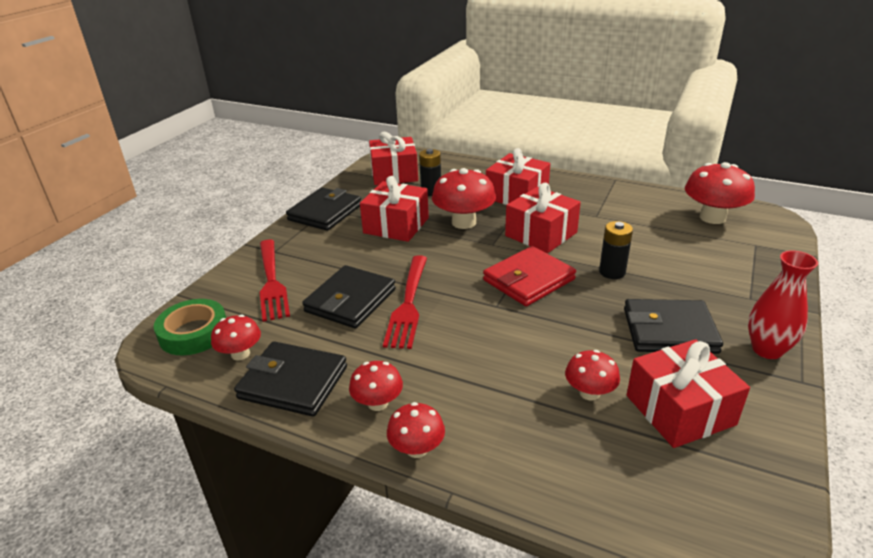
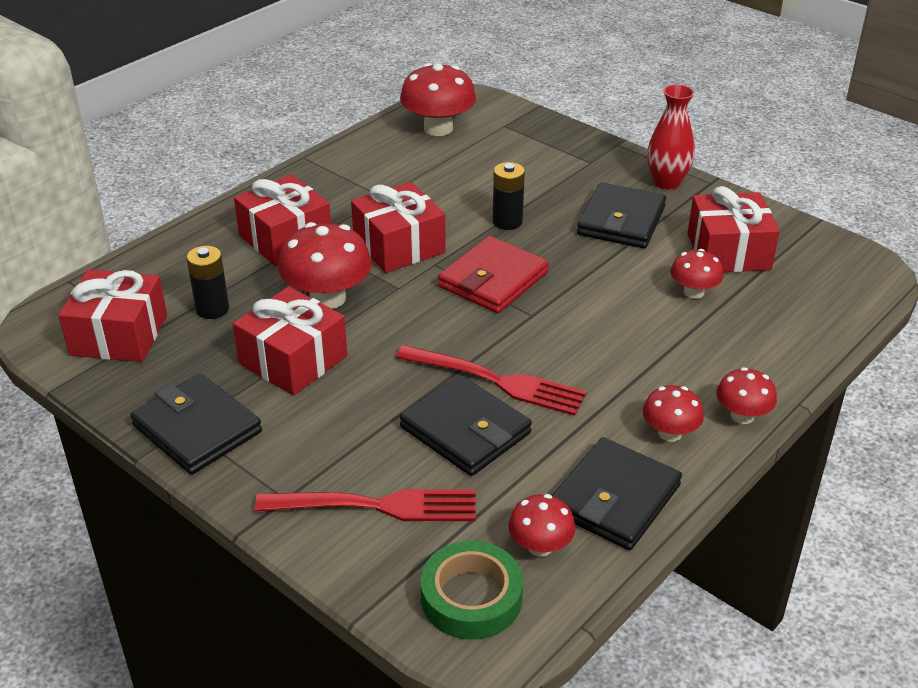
camera: 75 degrees left, 5 degrees up
(528, 280) = (493, 280): red wallet -> red wallet turned 60 degrees clockwise

